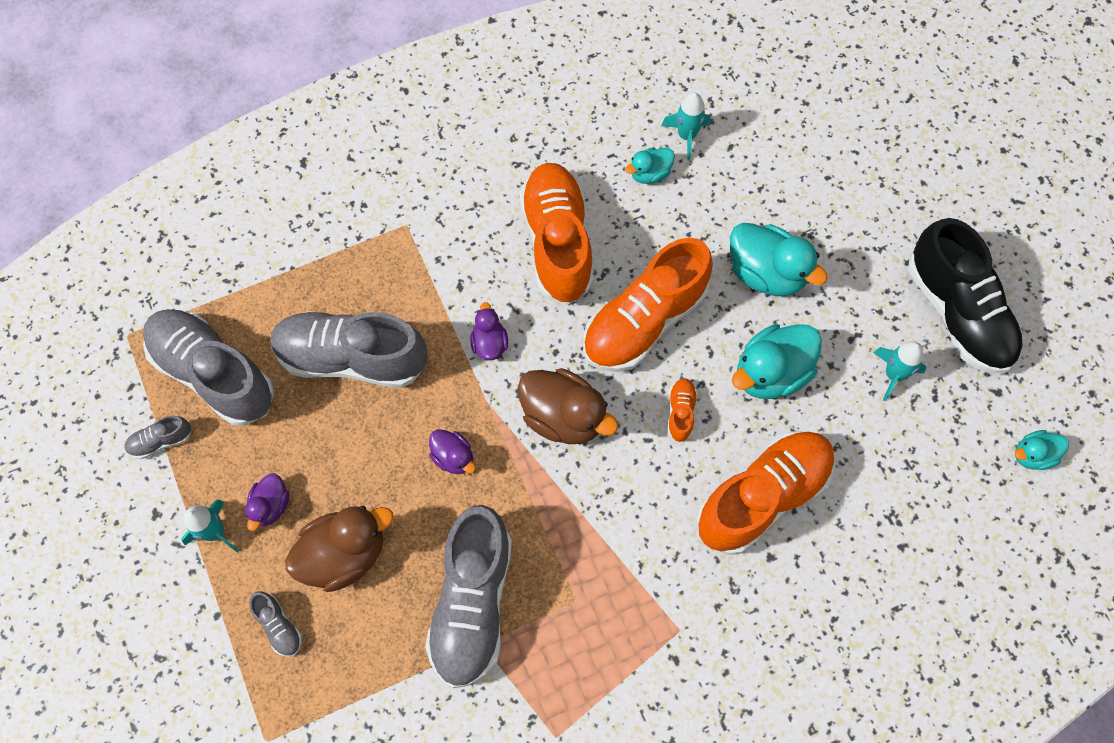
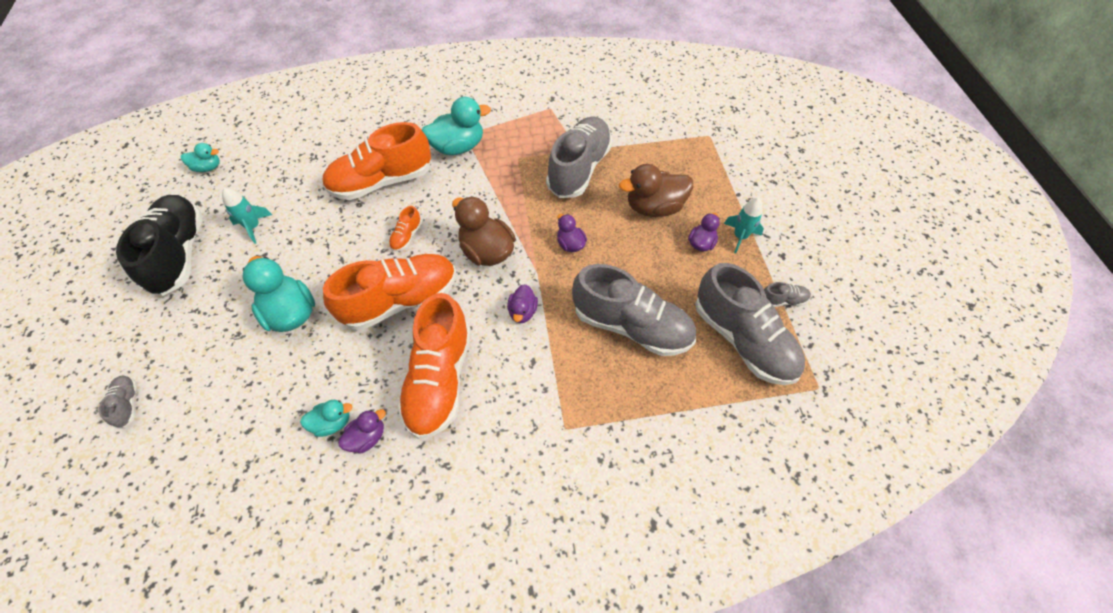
camera: 165 degrees left, 10 degrees down
(279, 626) = (699, 181): grey shoe -> grey shoe (128, 404)
(607, 169) = (367, 437): none -> purple duck
(686, 136) = (279, 453): turquoise rocket -> none
(771, 373) = (332, 246): turquoise duck -> turquoise duck (458, 147)

